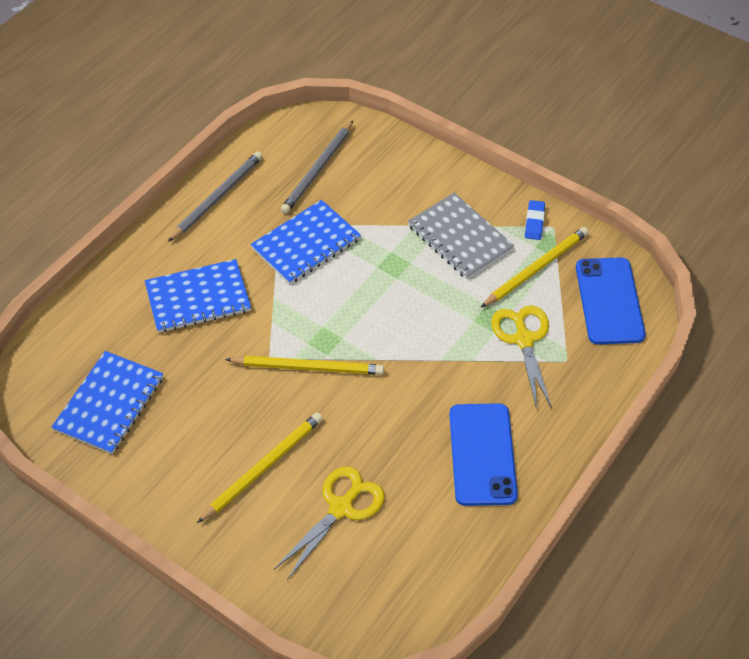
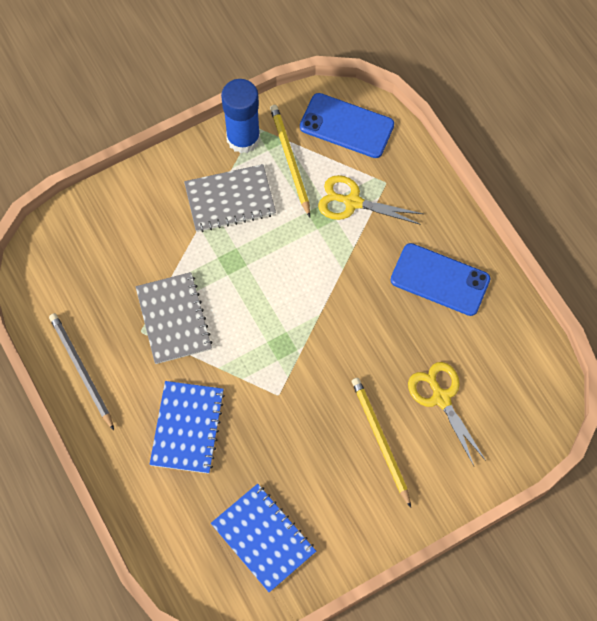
camera: 65 degrees left, 15 degrees up
(306, 244) = (173, 319): blue notebook -> grey notebook
(308, 367) = (302, 369): yellow pencil -> none
(317, 170) = (95, 275): grey pencil -> none
(534, 222) = (243, 138): blue eraser -> blue glue stick

